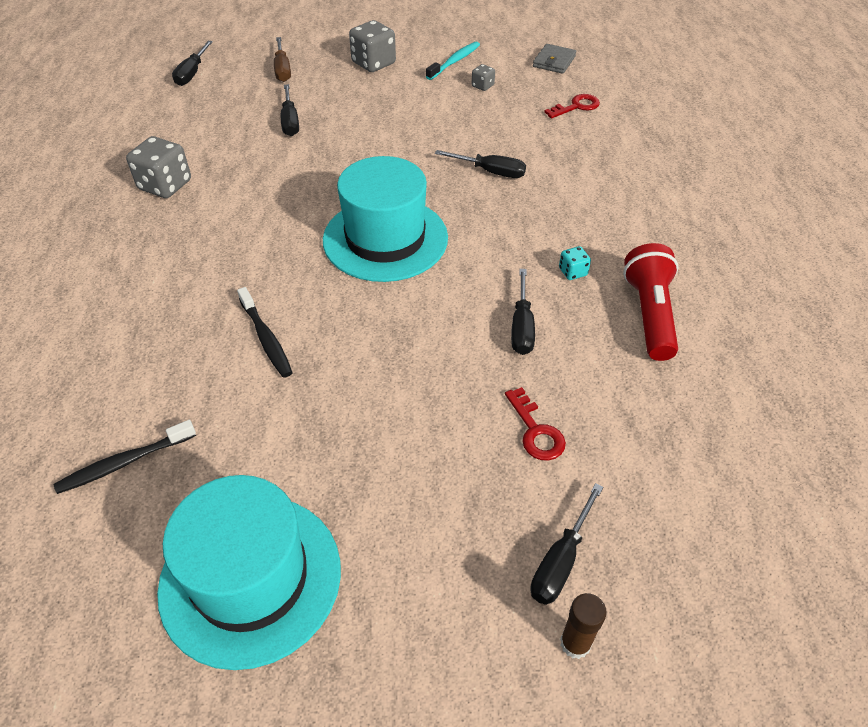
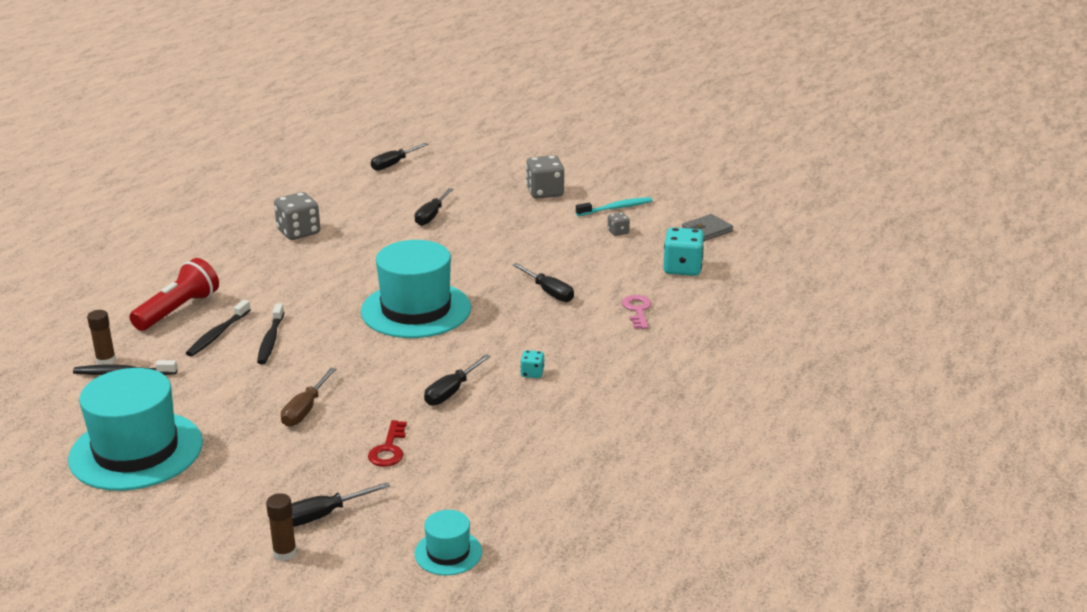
camera: 30 degrees right, 20 degrees down
(84, 453) = (106, 361): none -> brown glue stick
(195, 355) = (218, 334): none -> black toothbrush
(282, 69) = (465, 179): brown screwdriver -> brown screwdriver (305, 410)
(576, 106) = (682, 268): red key -> turquoise dice
(587, 164) = (637, 310): none -> pink key
(649, 314) = (558, 417): red flashlight -> red flashlight (178, 310)
(734, 543) = (448, 553): none -> turquoise hat

